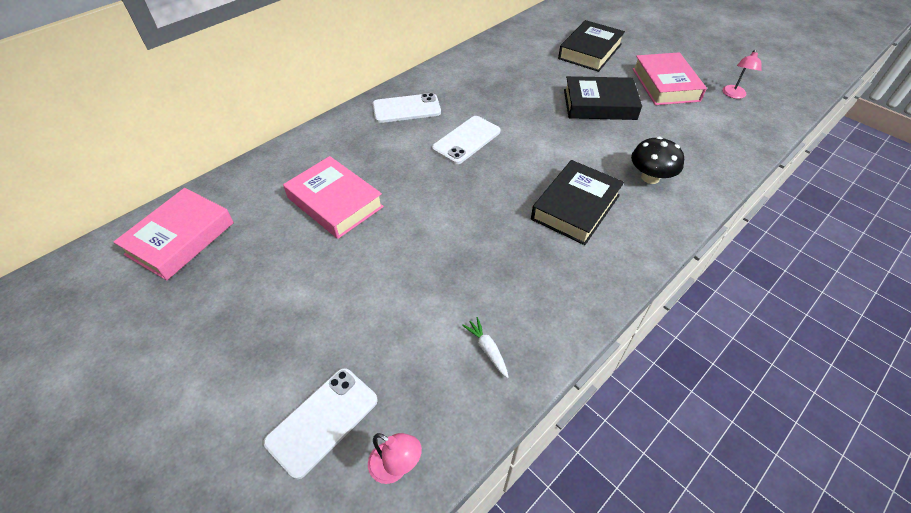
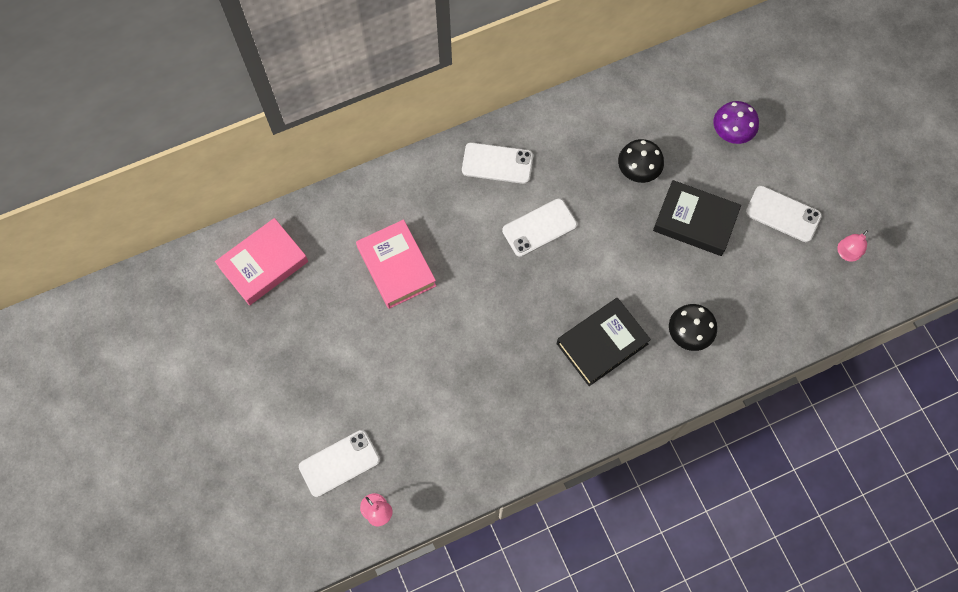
camera: 20 degrees right, 20 degrees up
(487, 350) = (469, 451): white carrot -> none
(531, 86) = (638, 170): none -> black mushroom
(590, 51) = (731, 132): black book -> purple mushroom
(665, 84) = (783, 214): pink book -> white phone

